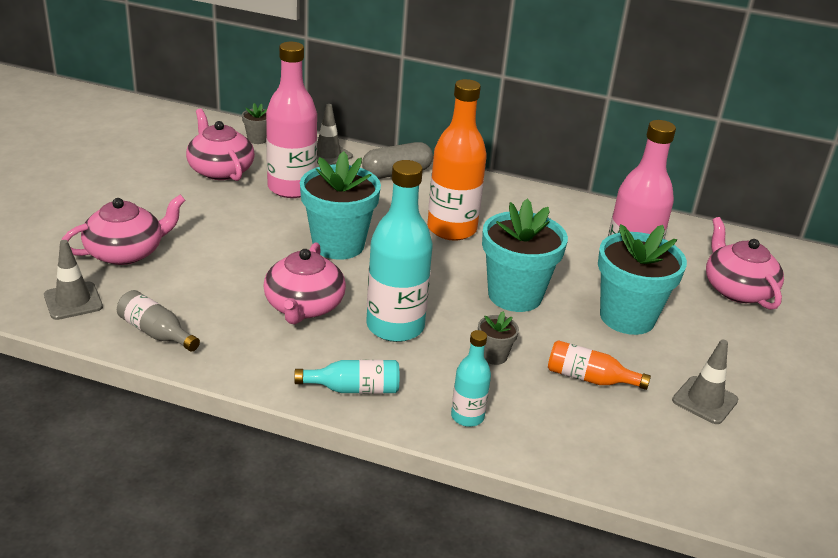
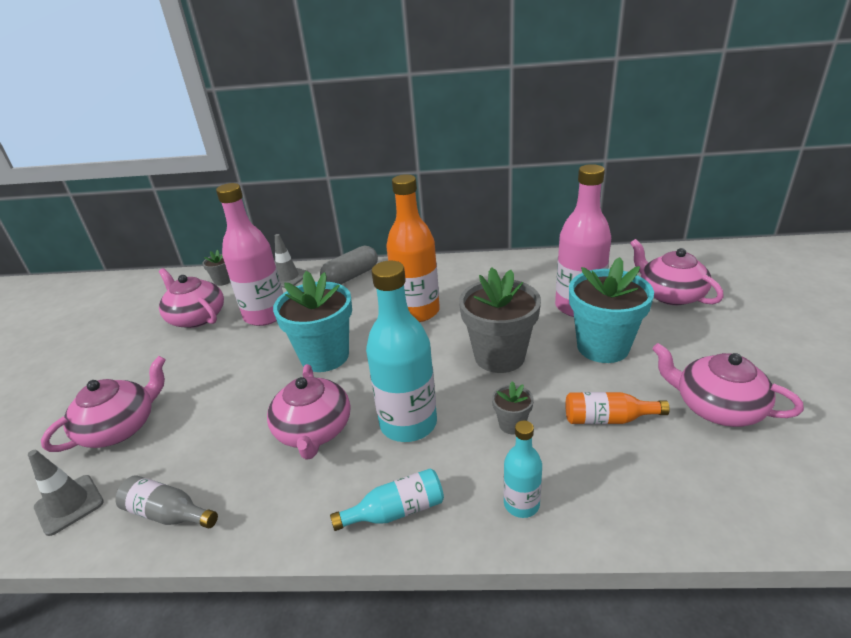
camera: 10 degrees left, 0 degrees up
(515, 295) = (499, 356): turquoise flower pot -> grey flower pot
(705, 400) = (717, 407): grey traffic cone -> pink teapot

